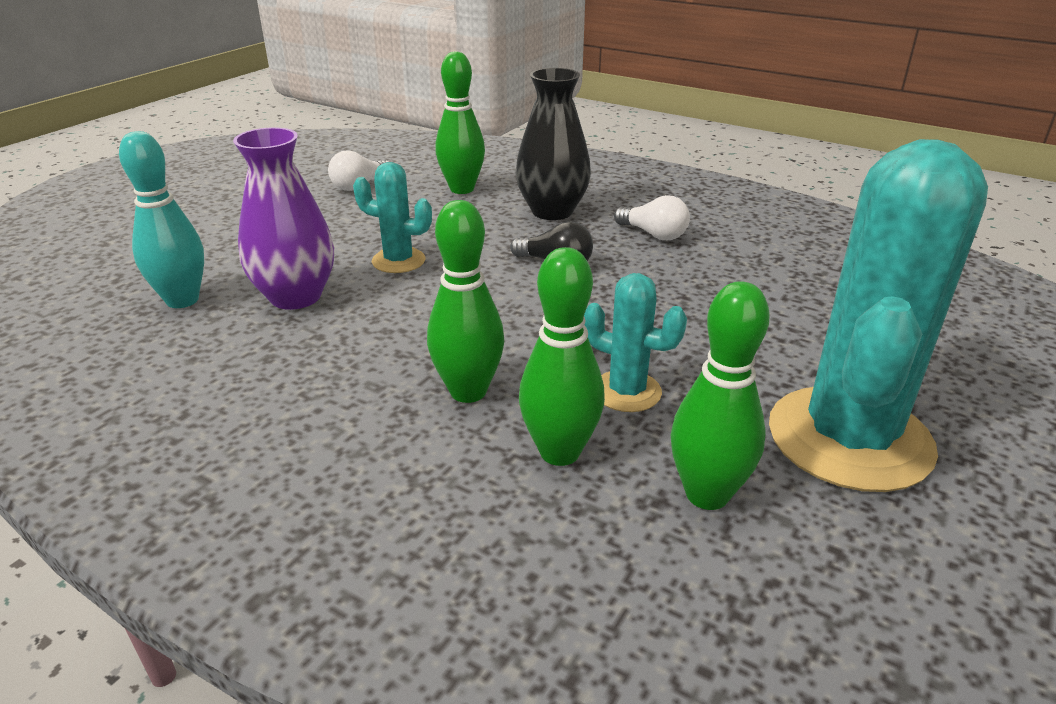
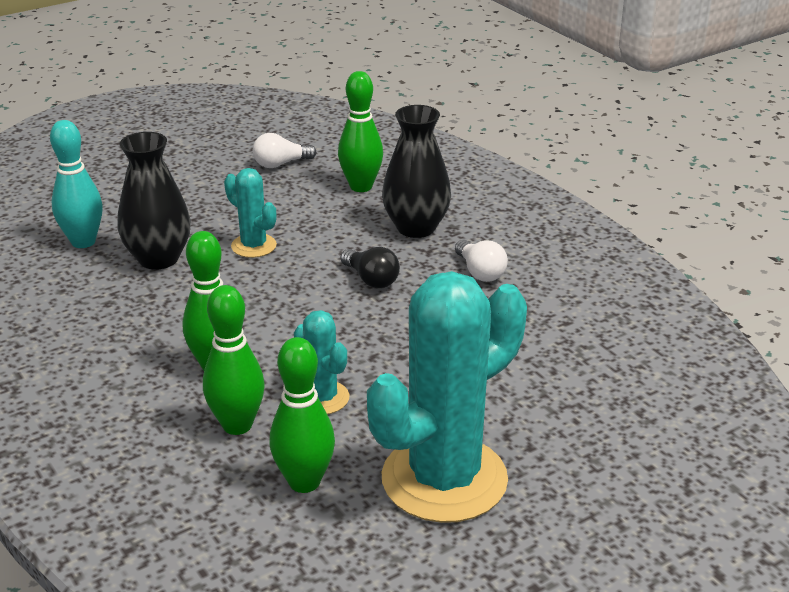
camera: 25 degrees right, 0 degrees up
(295, 296) = (158, 258): purple vase -> black vase

